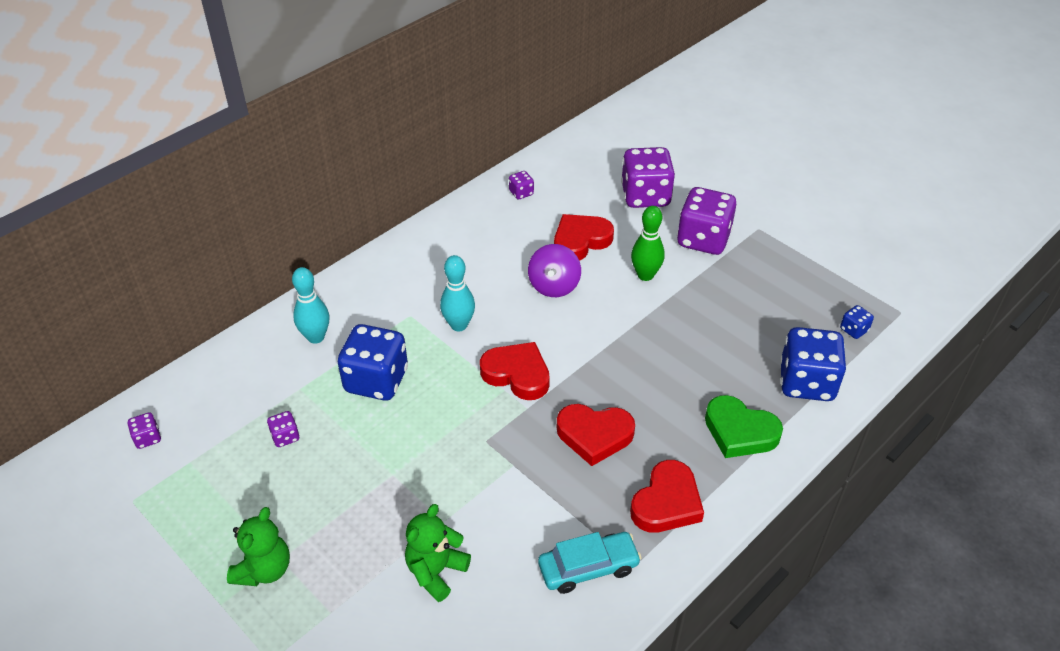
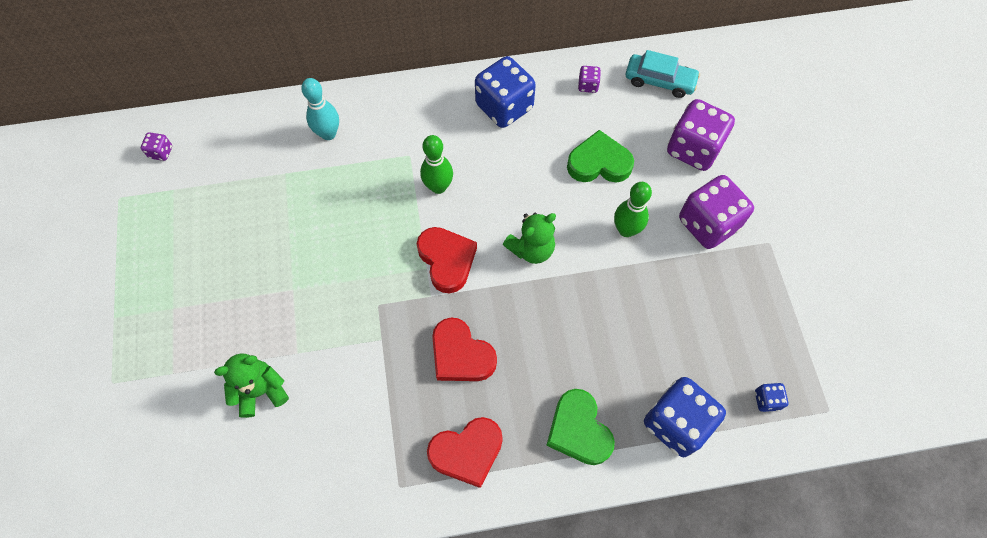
camera: 35 degrees right, 20 degrees up
(264, 569) = (157, 309): green teddy bear -> green teddy bear (531, 249)
(285, 437) = (246, 209): purple dice -> none
(376, 380) = (341, 200): blue dice -> blue dice (504, 107)
(459, 325) = (438, 187): turquoise bowling pin -> green bowling pin
(554, 286) = (541, 194): purple spinning top -> none
(580, 241) = (599, 163): red heart -> green heart
(588, 568) = (365, 465): turquoise car -> turquoise car (659, 81)

